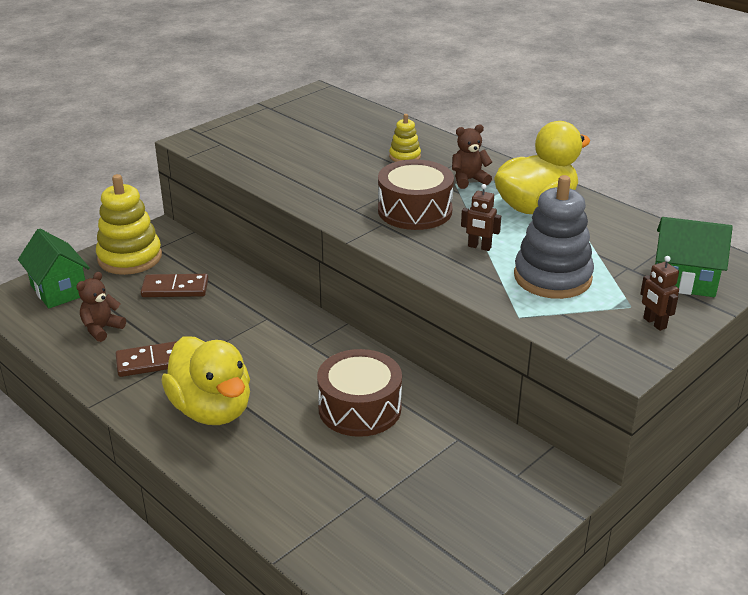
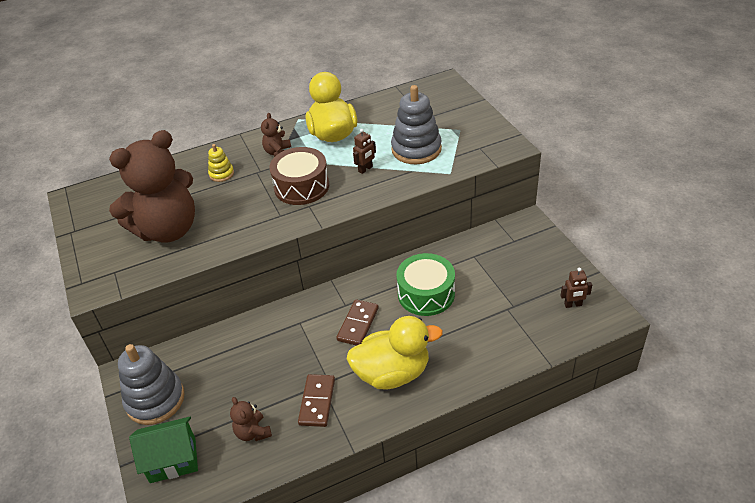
camera: 65 degrees left, 10 degrees up
(130, 258) = (155, 400): yellow stacking toy -> grey stacking toy
(175, 288) = (224, 373): brown domino -> brown domino (358, 324)
(295, 152) = (168, 229): none -> brown teddy bear
(360, 408) = (426, 294): brown drum -> green drum
(654, 323) = (480, 126): brown robot -> brown robot (573, 305)
(684, 280) = (445, 104): green house -> none

